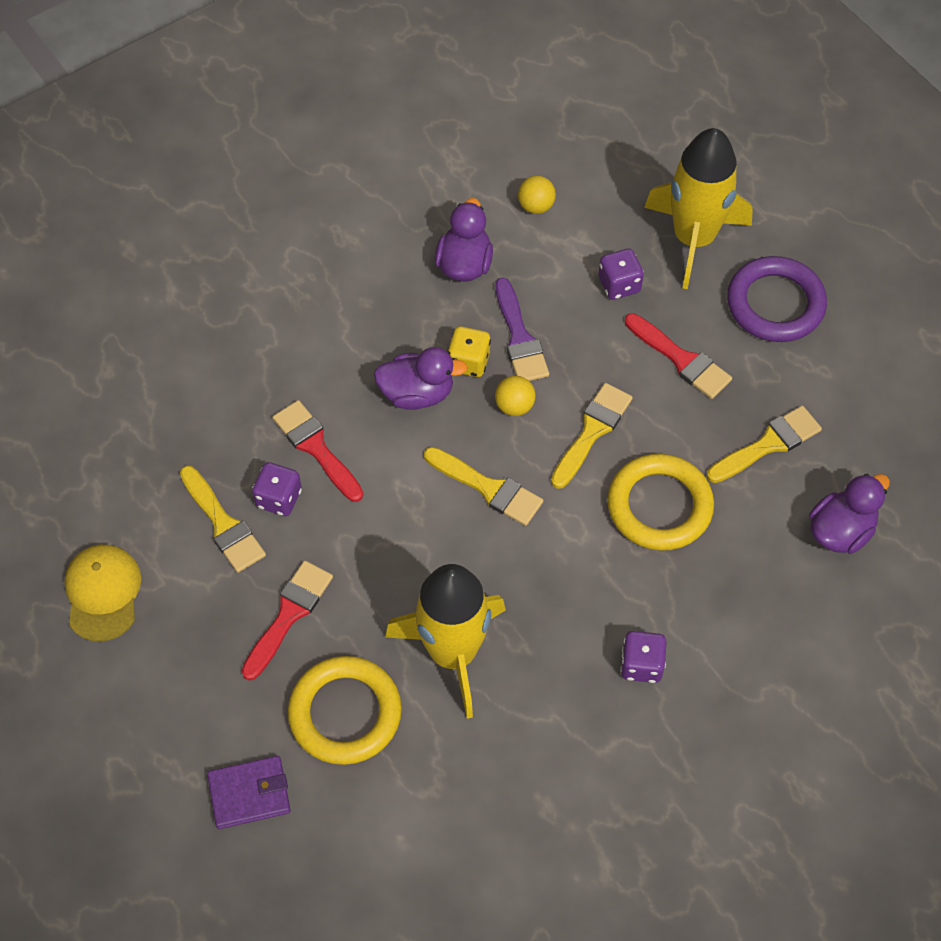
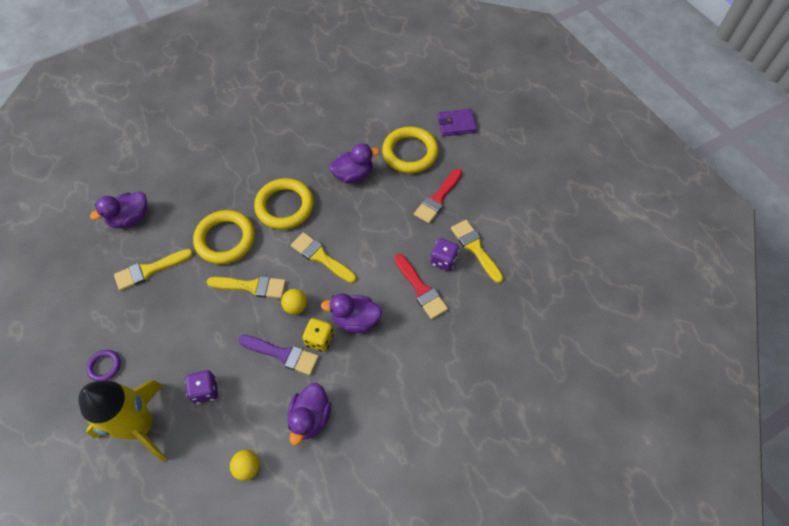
camera: 175 degrees left, 0 degrees up
(103, 593) = (539, 216): yellow cap -> none
(453, 652) = (353, 175): yellow rocket -> purple duck
(519, 338) = (283, 354): purple brush -> purple brush turned 120 degrees clockwise
(570, 576) = (285, 206): none -> yellow ring
(592, 431) = (252, 286): yellow brush -> yellow brush turned 120 degrees counterclockwise
(641, 665) = (259, 163): purple dice -> none
(681, 359) = (182, 330): red brush -> none
(775, 304) = (105, 366): purple ring -> purple ring, size x0.49

